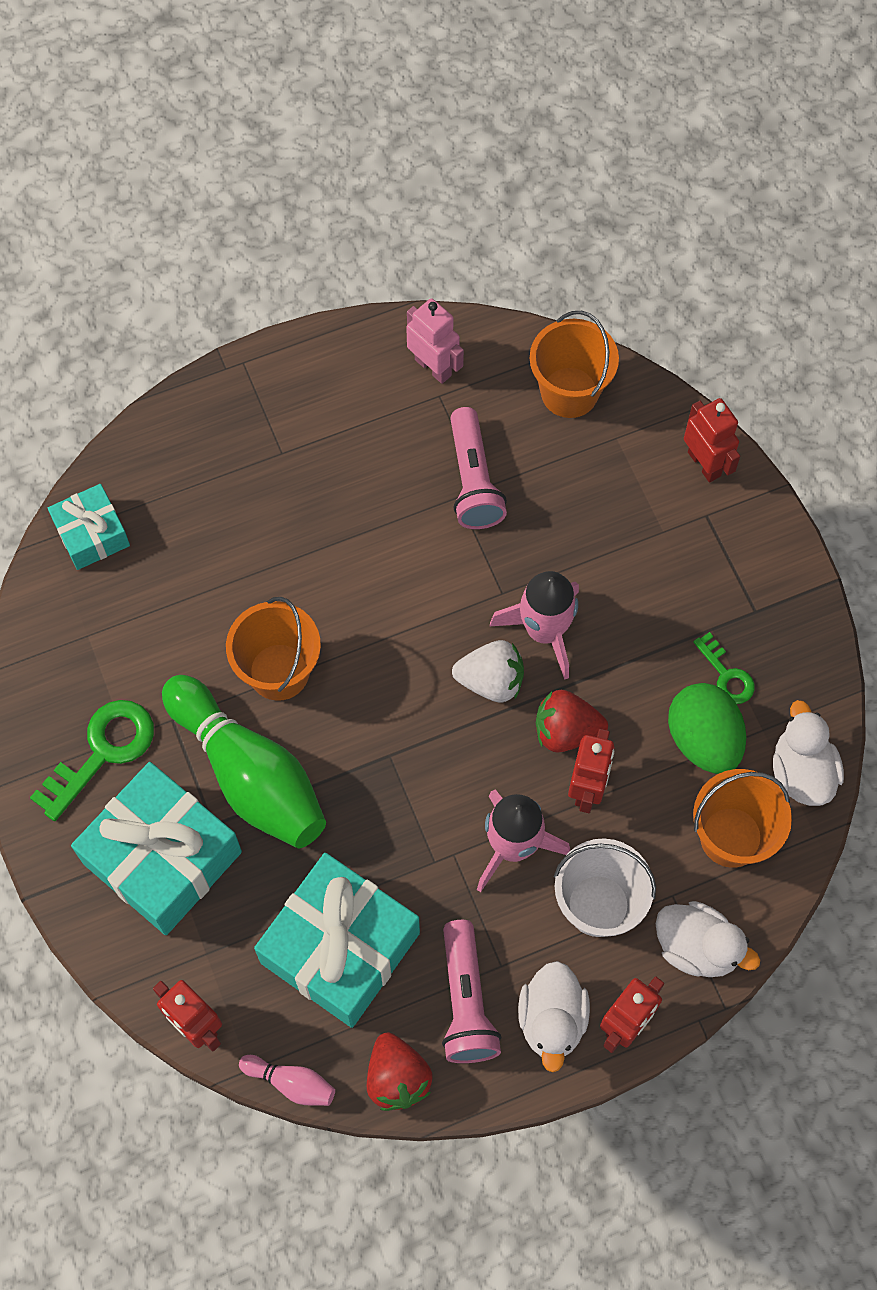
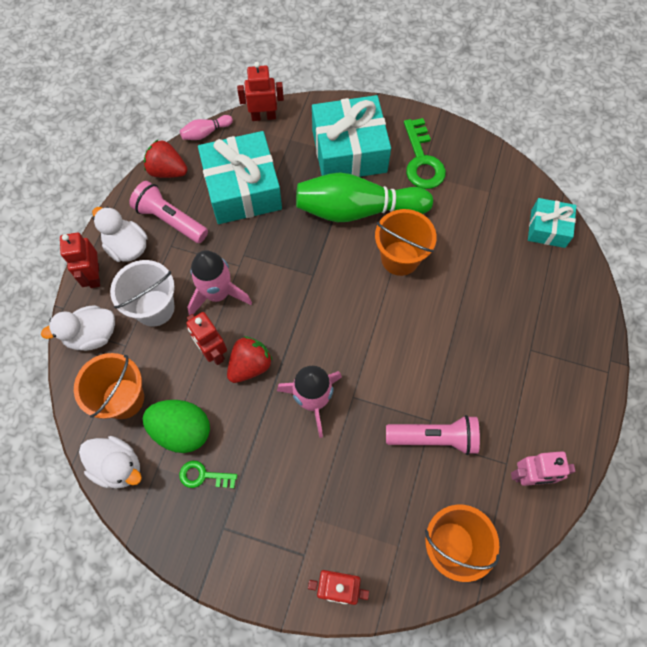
camera: 130 degrees right, 0 degrees up
(473, 480) = (434, 437): pink flashlight -> pink flashlight turned 150 degrees clockwise
(491, 681) = (309, 351): white strawberry -> none

